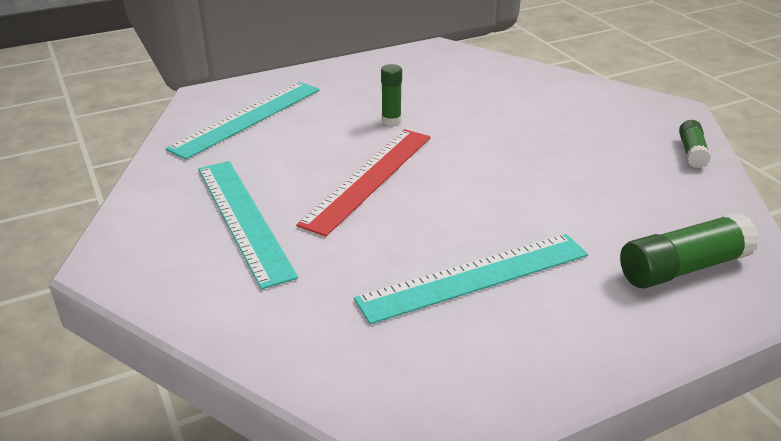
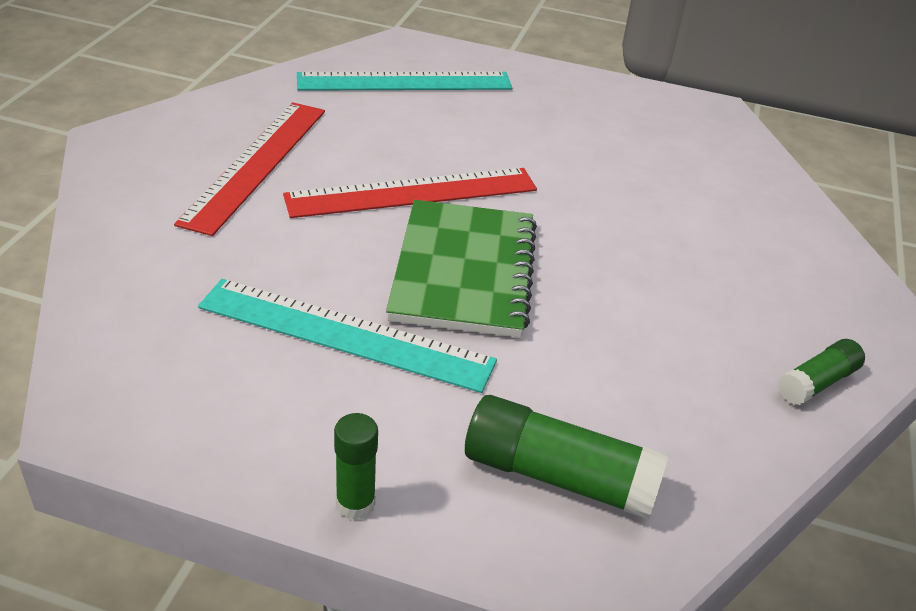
camera: 40 degrees right, 5 degrees up
(243, 219) = (256, 164): turquoise ruler -> red ruler
(391, 120) = (529, 153): green glue stick -> green glue stick (355, 503)
(471, 202) = (464, 271): none -> green notebook

